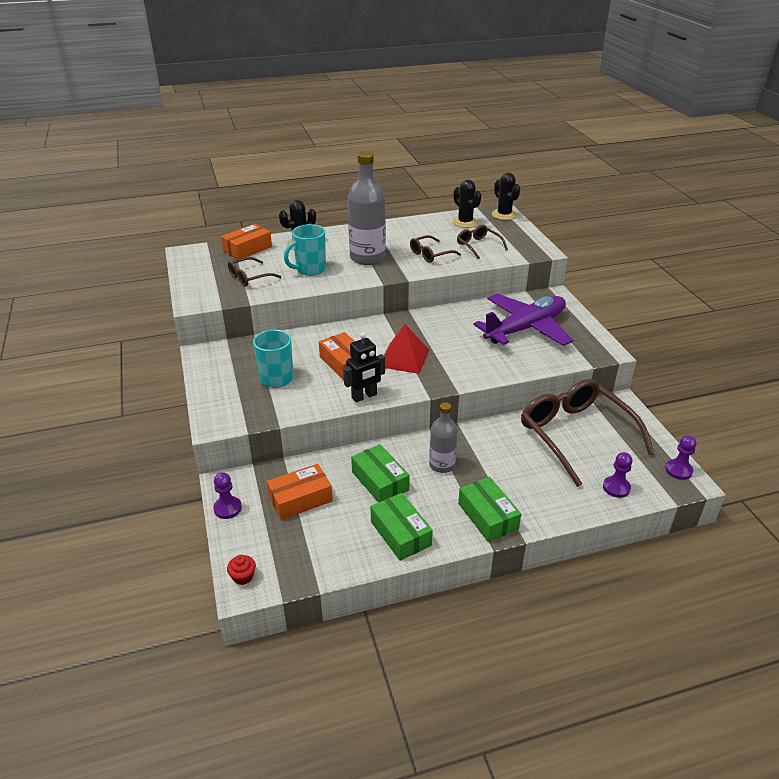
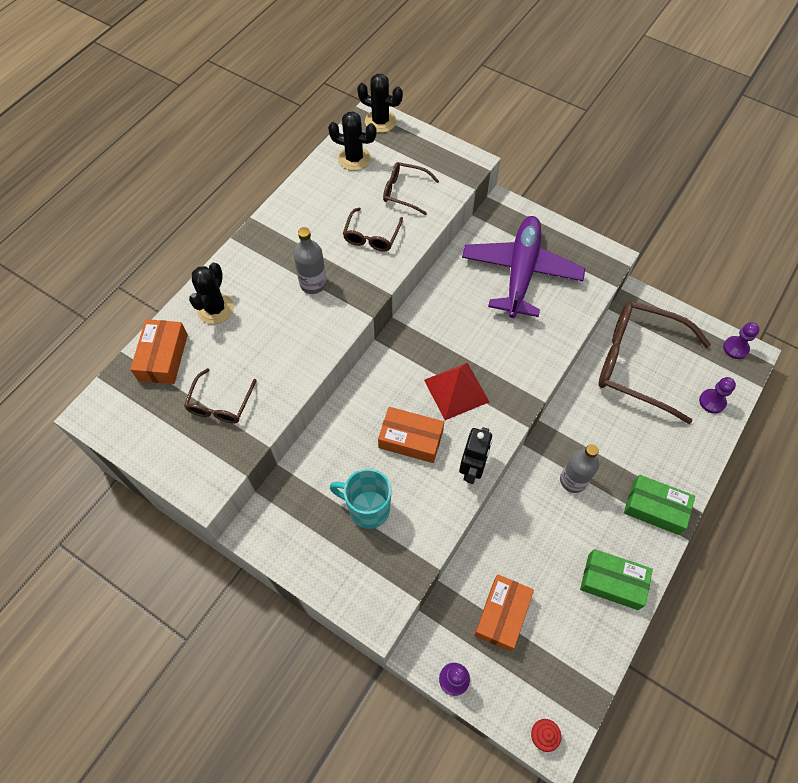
camera: 40 degrees left, 25 degrees up
(310, 270) = (273, 345): turquoise mug -> none
(367, 257) = (313, 284): grey bottle -> grey bottle, size x0.59
(380, 481) = (544, 539): green box -> none

